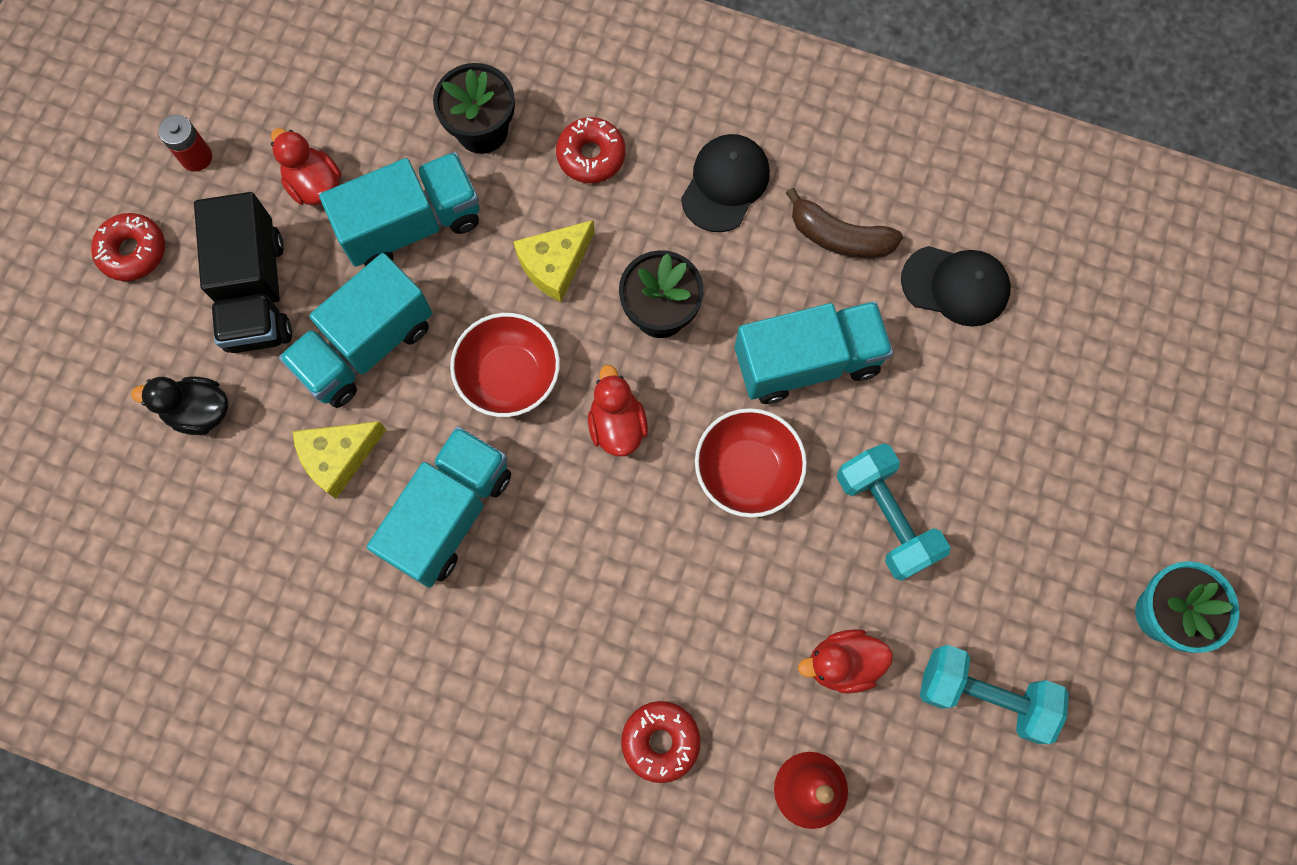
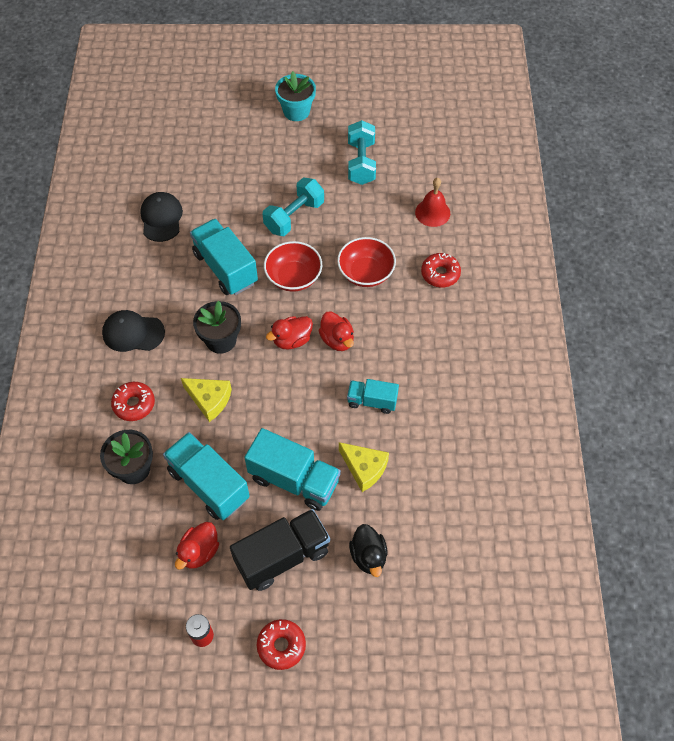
camera: 110 degrees left, 15 degrees down
(449, 514) = (372, 401): turquoise truck -> turquoise truck, size x0.58
(509, 376) = (284, 400): red bowl -> red bowl (366, 273)
(839, 237) = (149, 273): brown banana -> none
(842, 663) = (371, 215): red duck -> red duck (337, 340)

